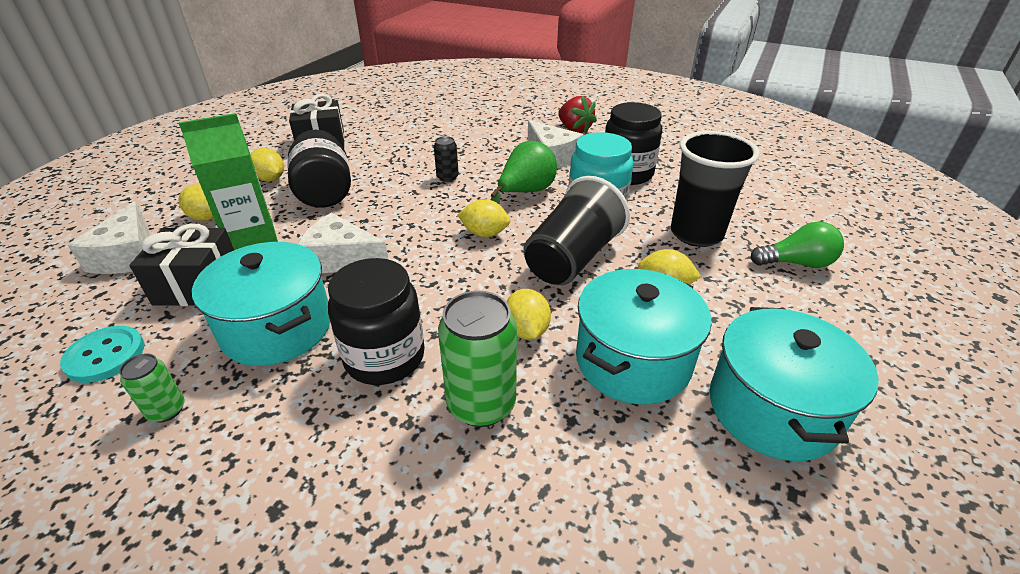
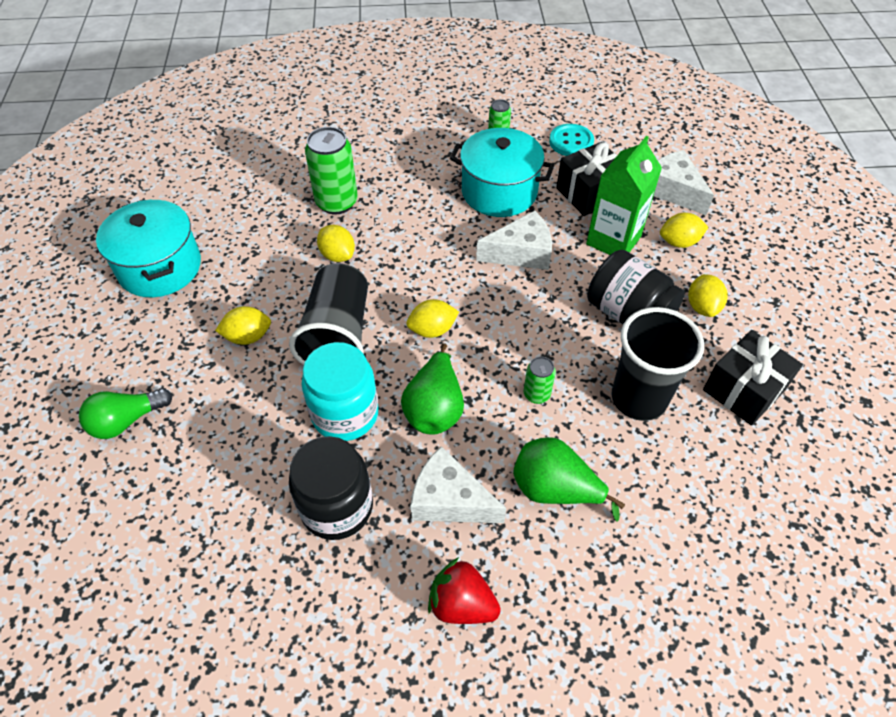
camera: 150 degrees right, 15 degrees up
(270, 179) = (702, 307): yellow lemon -> yellow lemon turned 75 degrees clockwise
(384, 357) = (414, 203): black jar -> none
(447, 177) = (536, 394): black can -> green can
(485, 144) = (555, 489): none -> green pear
(632, 361) = (256, 263): turquoise pot -> none
(696, 234) = (229, 422): black cup -> black cup (638, 398)

